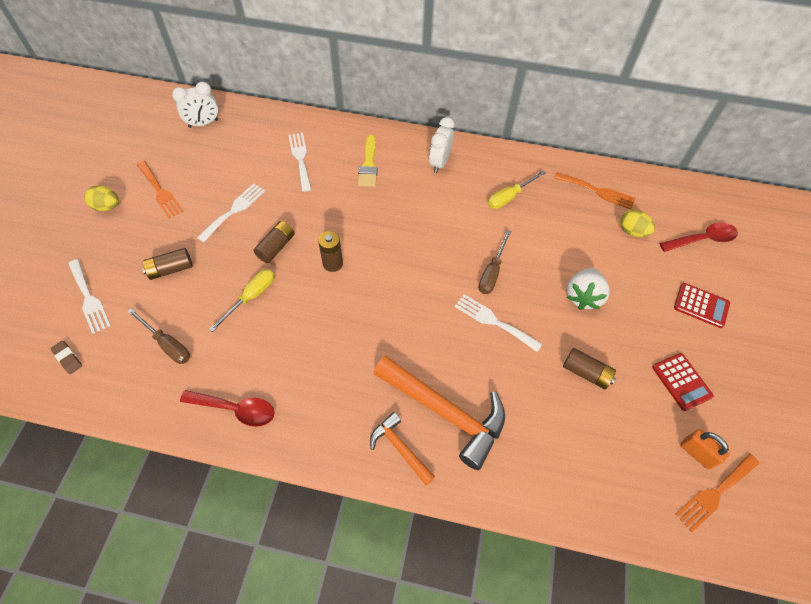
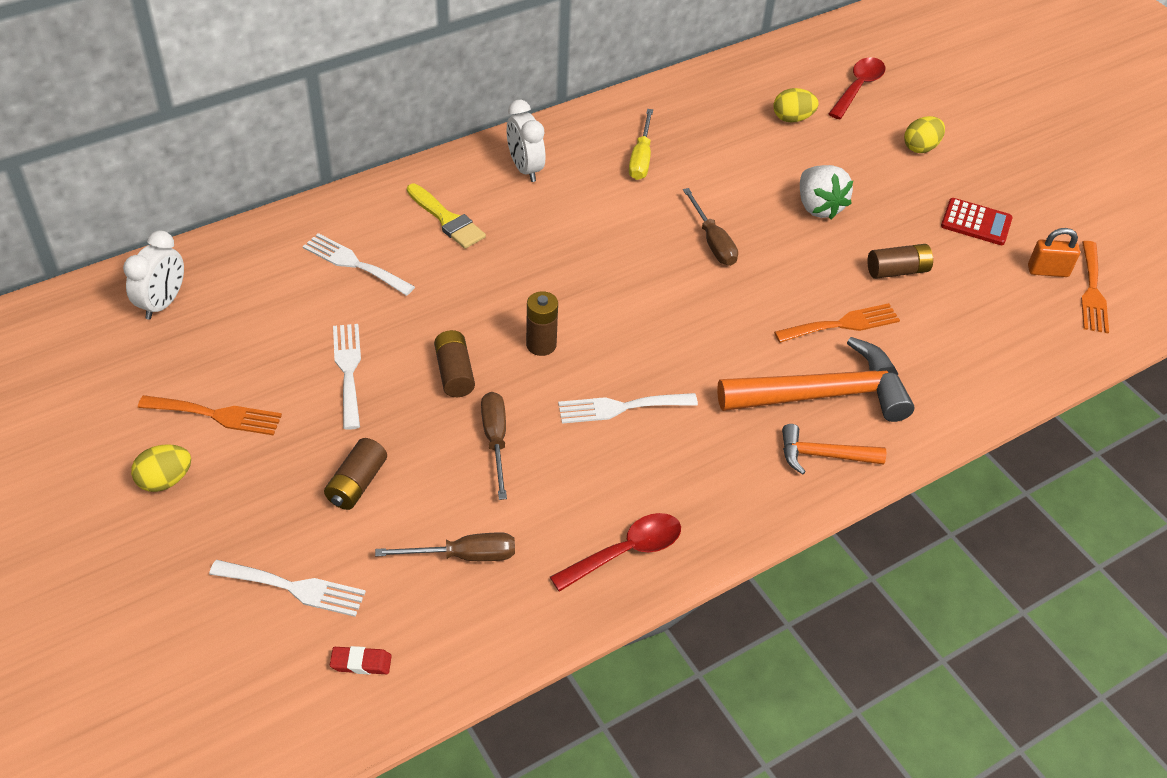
camera: 45 degrees left, 10 degrees down
(68, 358) = (361, 663): brown eraser -> red eraser
(251, 297) = (495, 440): yellow screwdriver -> brown screwdriver
(493, 321) = (768, 285): white fork -> white fork (621, 407)
(598, 191) = (718, 100): orange fork -> orange fork (842, 324)
(701, 305) = (920, 147): red calculator -> yellow egg

